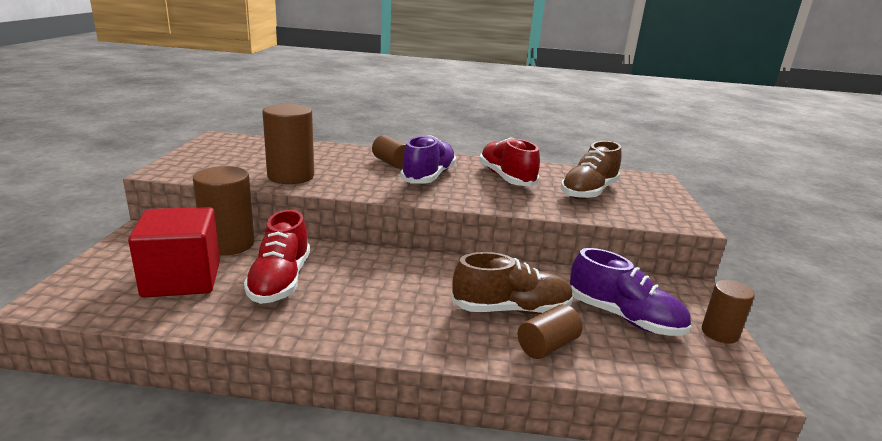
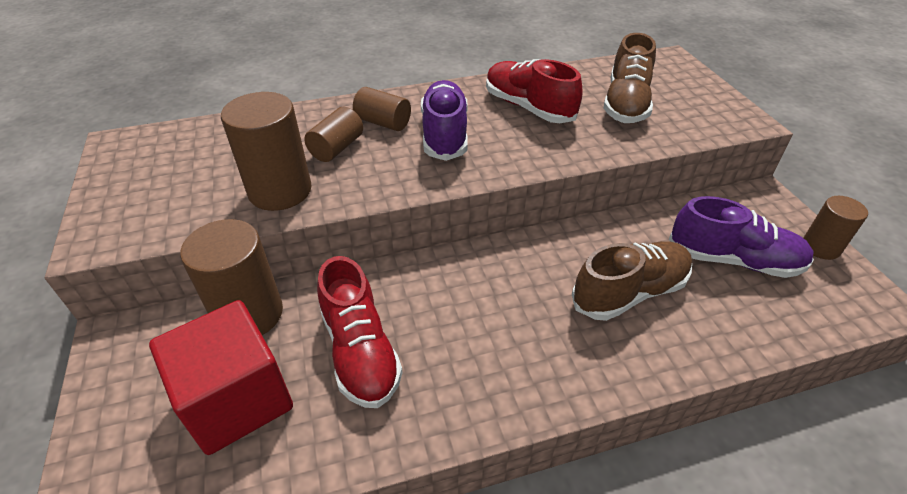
camera: 20 degrees left, 20 degrees up
(547, 346) = (695, 330): brown cylinder -> brown cylinder (337, 148)

